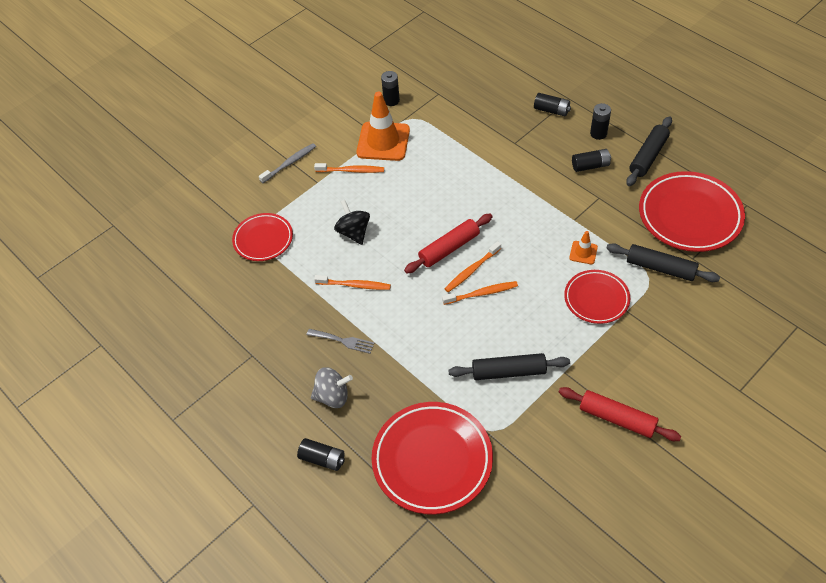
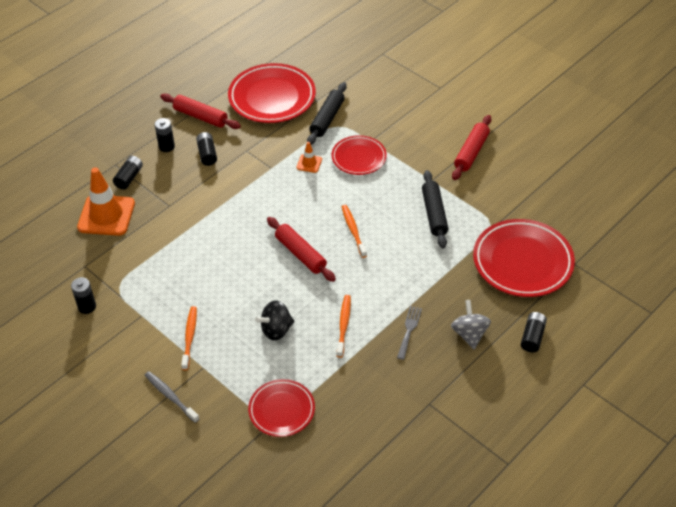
camera: 95 degrees left, 5 degrees down
(383, 141) = (150, 311): orange traffic cone -> orange traffic cone (106, 215)
(471, 270) = (327, 238): orange toothbrush -> none
(648, 156) = (200, 117): black rolling pin -> red rolling pin

